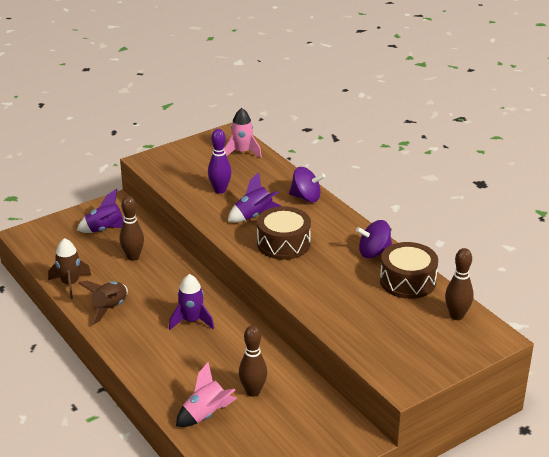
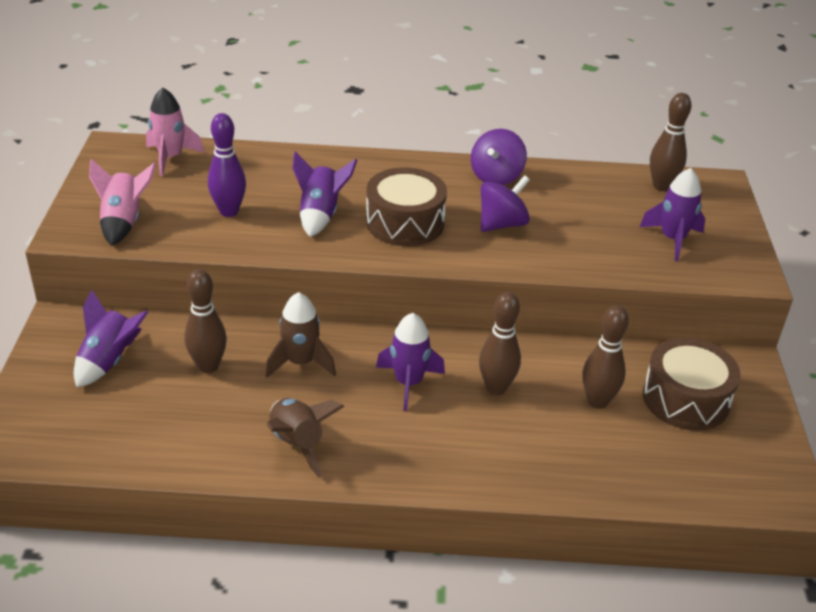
camera: 55 degrees left, 5 degrees up
(70, 284) = (192, 456): brown rocket -> brown rocket (300, 362)
(206, 414) = (607, 462): pink rocket -> pink rocket (123, 222)
(222, 351) = (496, 388): none -> brown bowling pin
(306, 197) = (333, 164): purple spinning top -> purple spinning top (502, 224)
(399, 341) = (672, 239): none -> purple rocket
(407, 281) = (571, 183): brown drum -> brown drum (685, 399)

